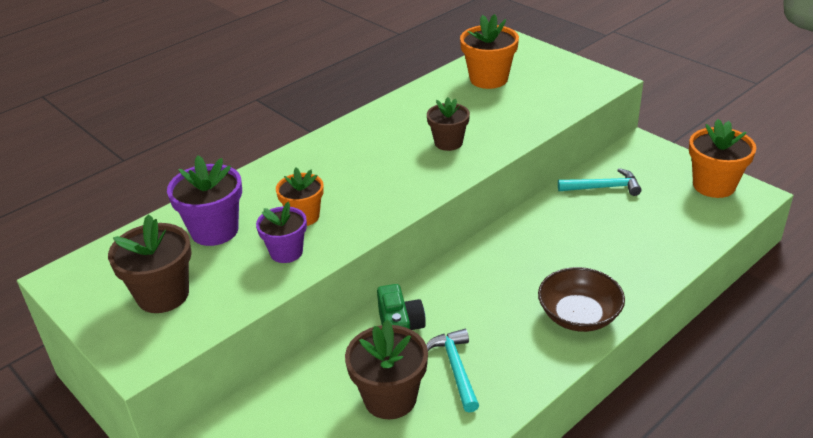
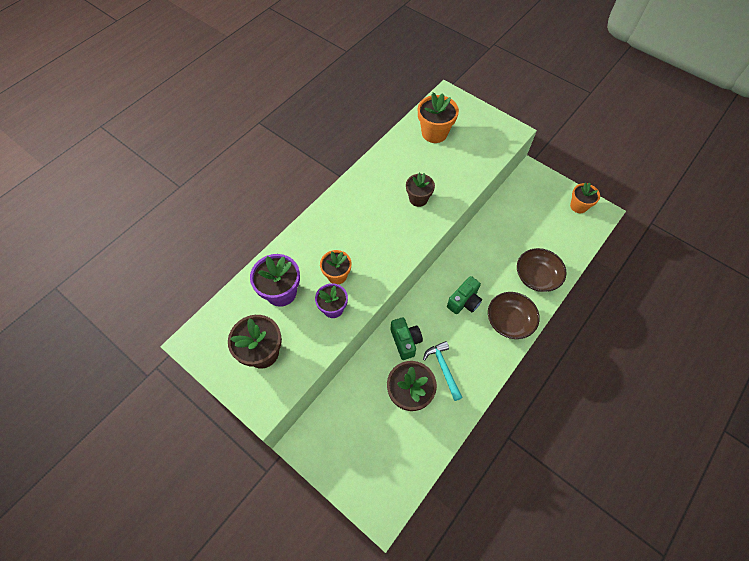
camera: 10 degrees left, 25 degrees up
(507, 287) = (464, 302): none -> green camera
(603, 187) = (511, 212): turquoise hammer -> none
(633, 264) = (536, 276): none -> brown bowl
(714, 185) = (578, 206): orange flower pot -> orange flower pot, size x0.67

